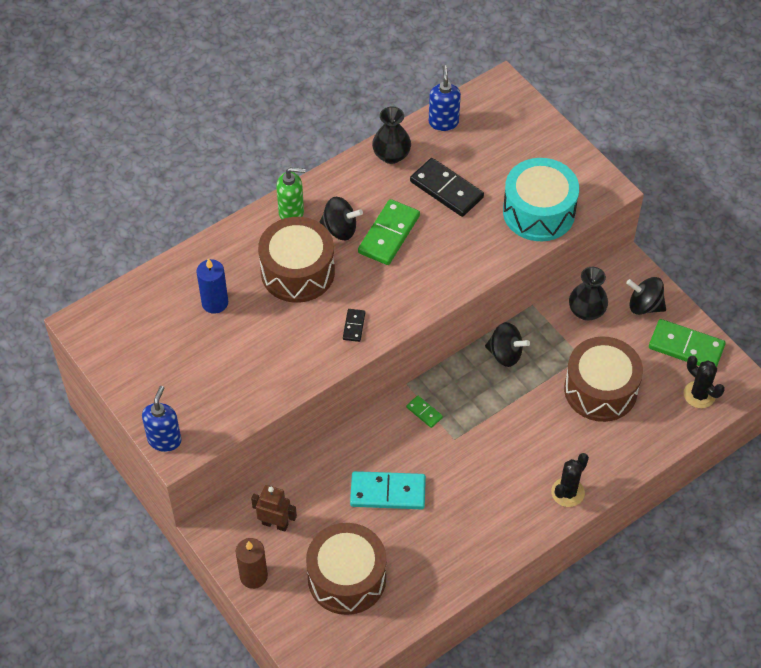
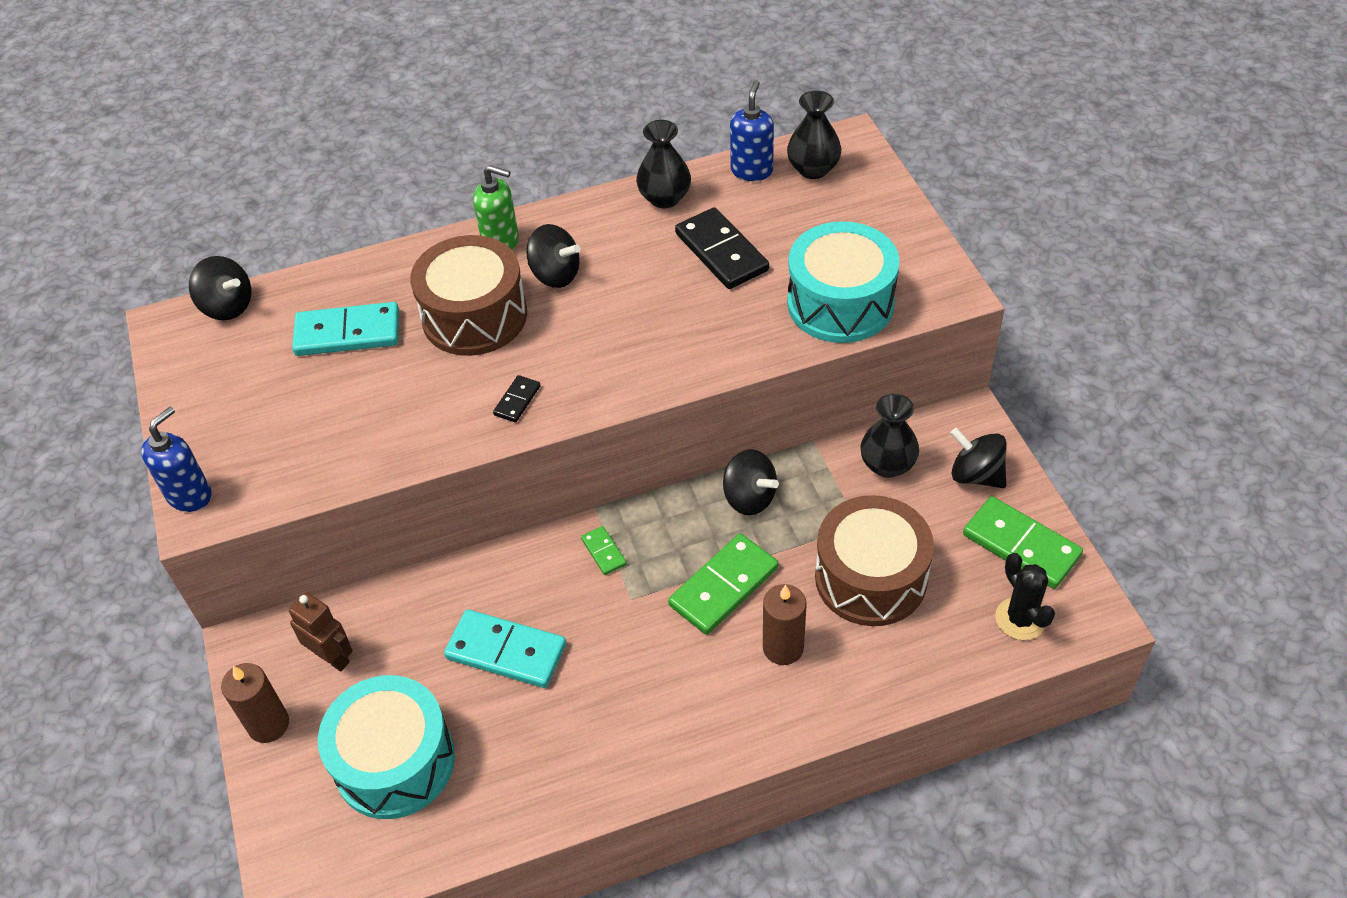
camera: 20 degrees right, 5 degrees down
(118, 301) = (227, 306): none -> black spinning top
(215, 303) = (347, 333): blue candle -> turquoise domino
(347, 578) = (395, 762): brown drum -> turquoise drum
(389, 234) = (618, 293): green domino -> green domino (724, 587)
(485, 113) = (813, 169): none -> black vase
(561, 447) = (783, 647): none -> brown candle
(567, 492) = (768, 717): black cactus -> none

